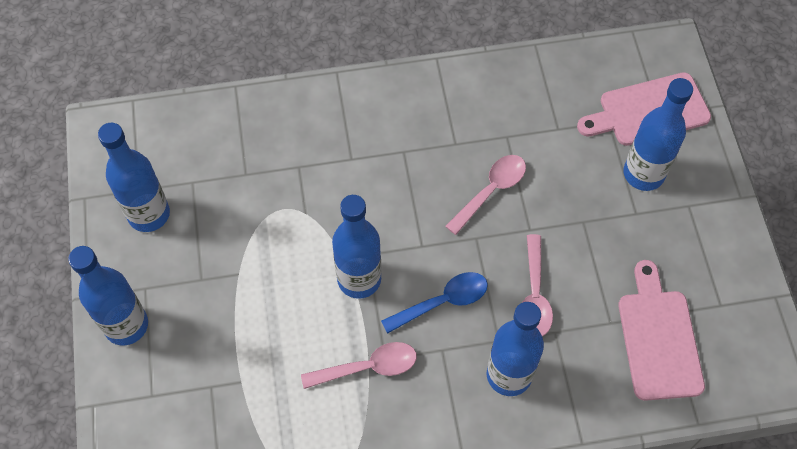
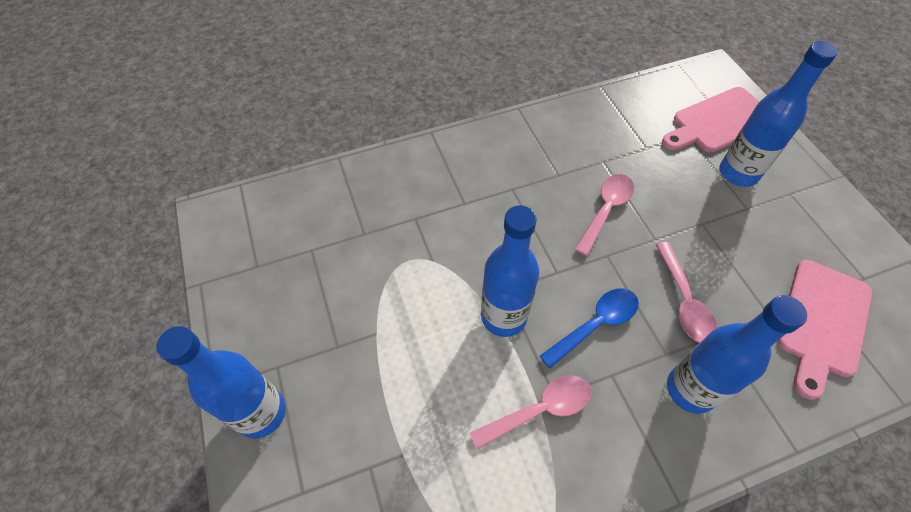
camera: 10 degrees left, 5 degrees down
(149, 214) = (271, 289): blue bottle -> none
(658, 338) = (822, 322): pink cutting board -> pink cutting board turned 135 degrees counterclockwise

